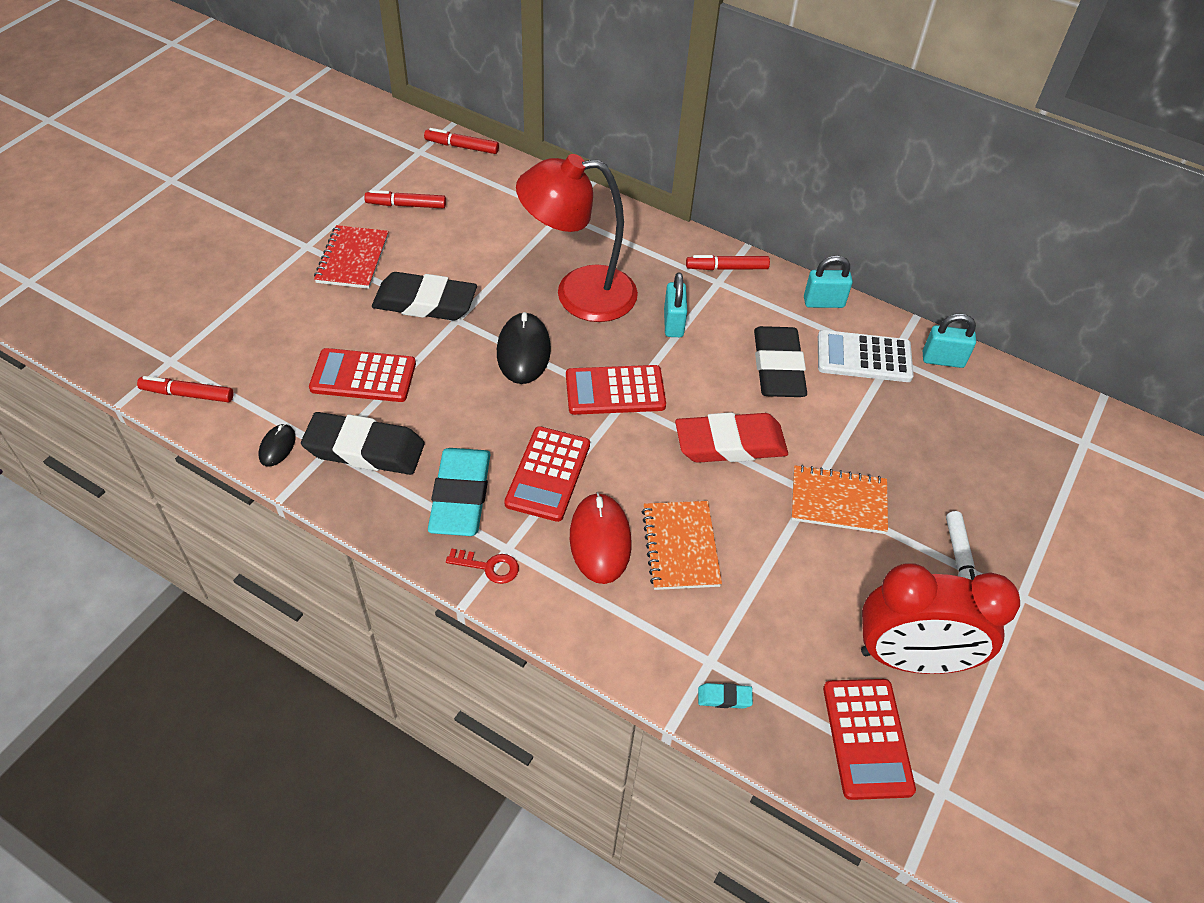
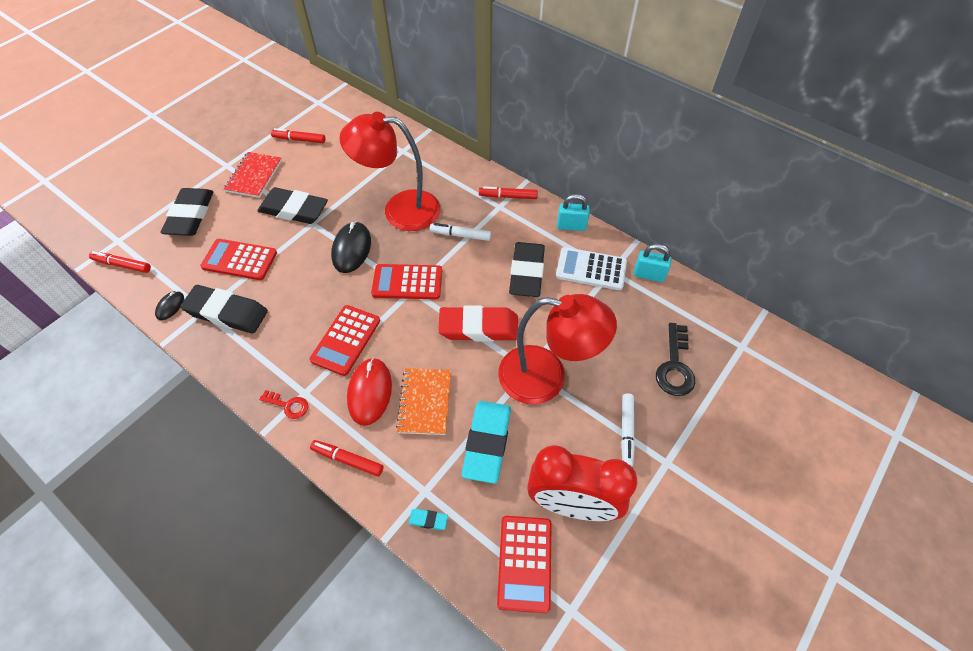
camera: 10 degrees right, 5 degrees up
(272, 319) = (190, 216): none -> black eraser
(460, 496) = (282, 352): turquoise eraser -> turquoise eraser (487, 443)
(462, 147) = (347, 100): red marker -> red marker (347, 460)
(673, 323) = (460, 235): turquoise padlock -> white marker
(838, 502) = (546, 377): orange notebook -> red lamp
(1004, 474) = (675, 366): none -> black key

